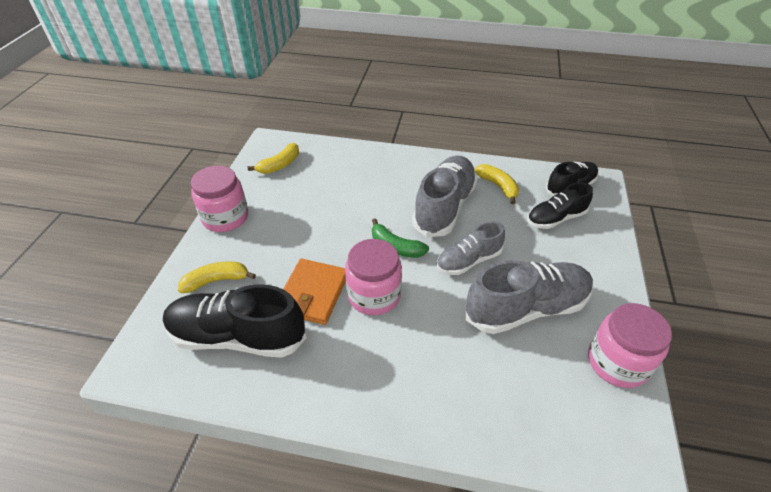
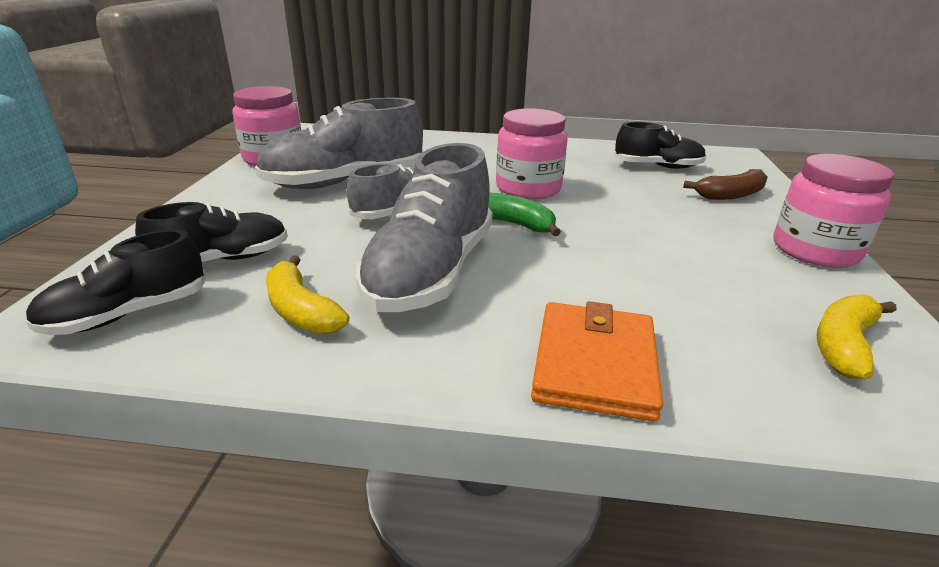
camera: 175 degrees right, 15 degrees down
(216, 281) = (731, 195): yellow banana -> brown banana
(237, 337) = (657, 166): black shoe -> black shoe, size x0.60
(312, 293) = (603, 188): orange wallet -> orange wallet (595, 364)

